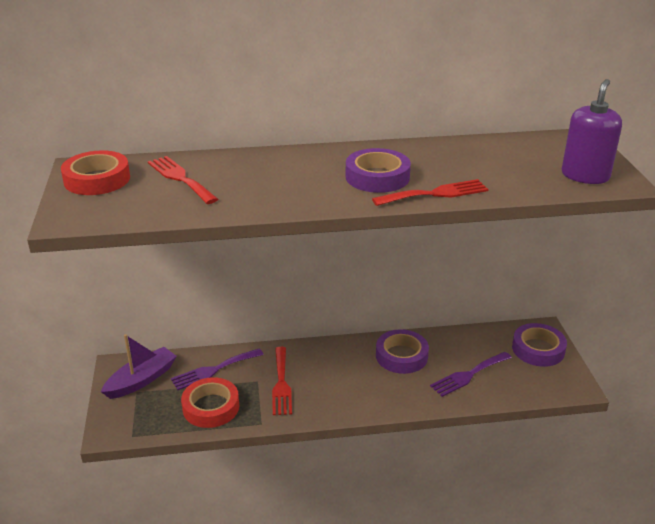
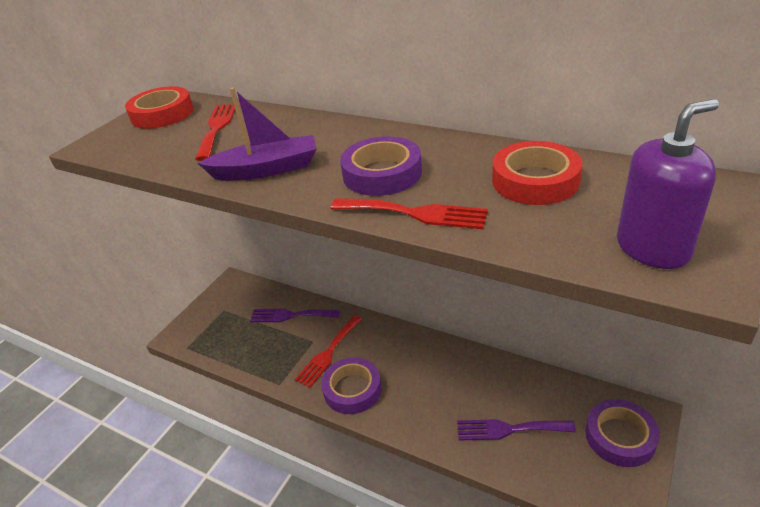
camera: 40 degrees right, 5 degrees up
(141, 380) = (235, 301): purple boat -> purple boat (266, 169)
(211, 407) = (258, 349): red tape -> red tape (535, 181)
(401, 356) = (458, 374): purple tape -> purple tape (352, 389)

